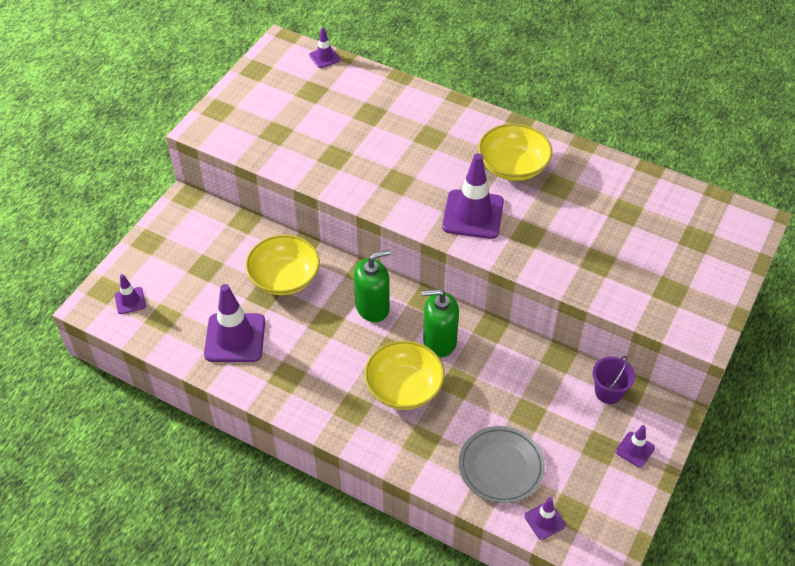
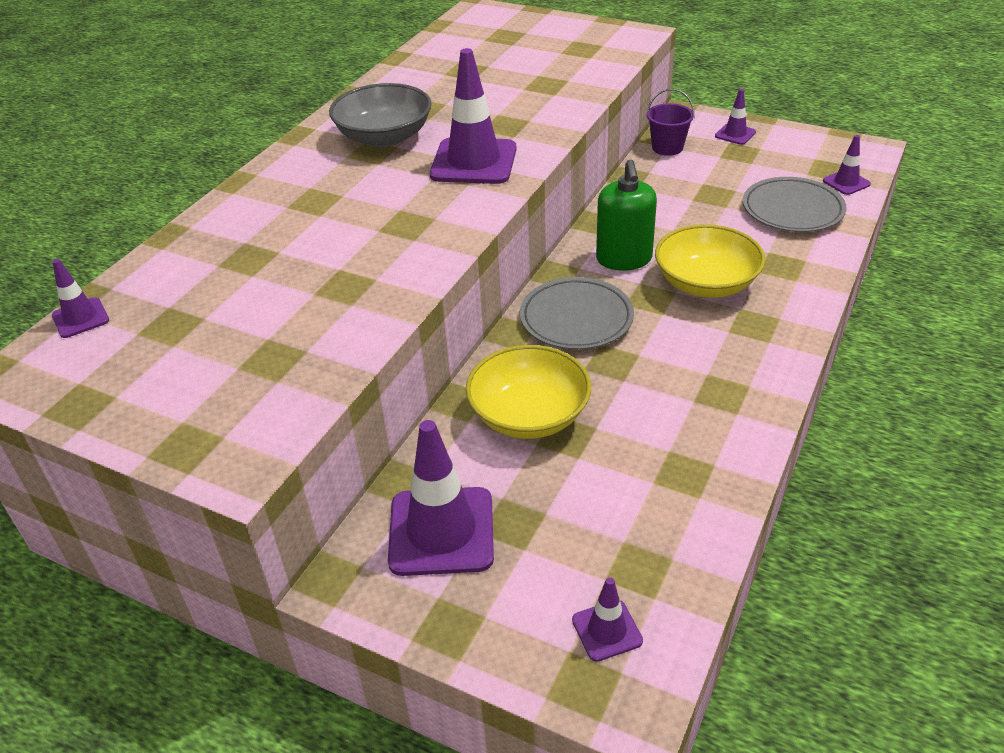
camera: 90 degrees left, 10 degrees down
(235, 338) = (663, 461): purple traffic cone -> purple traffic cone (441, 531)
(372, 307) = (576, 318): green soap dispenser -> grey plate
(513, 166) = (384, 137): yellow bowl -> grey bowl

